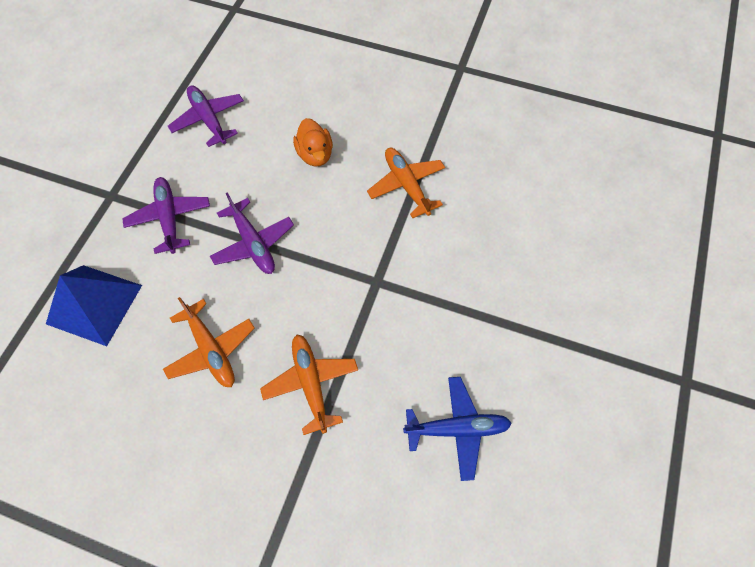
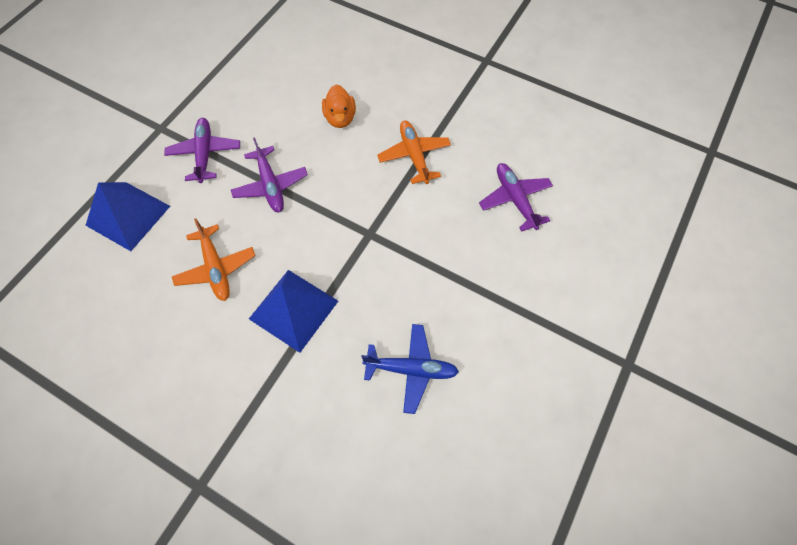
camera: 10 degrees right, 0 degrees up
(208, 119) = (255, 76): purple plane -> purple plane (515, 199)
(311, 383) = (294, 310): orange plane -> blue pyramid

